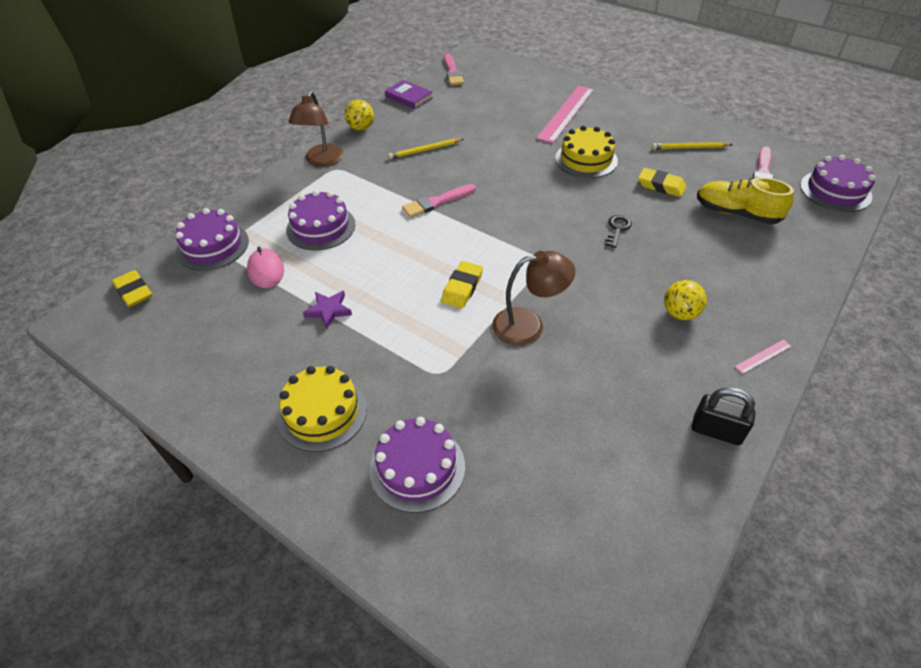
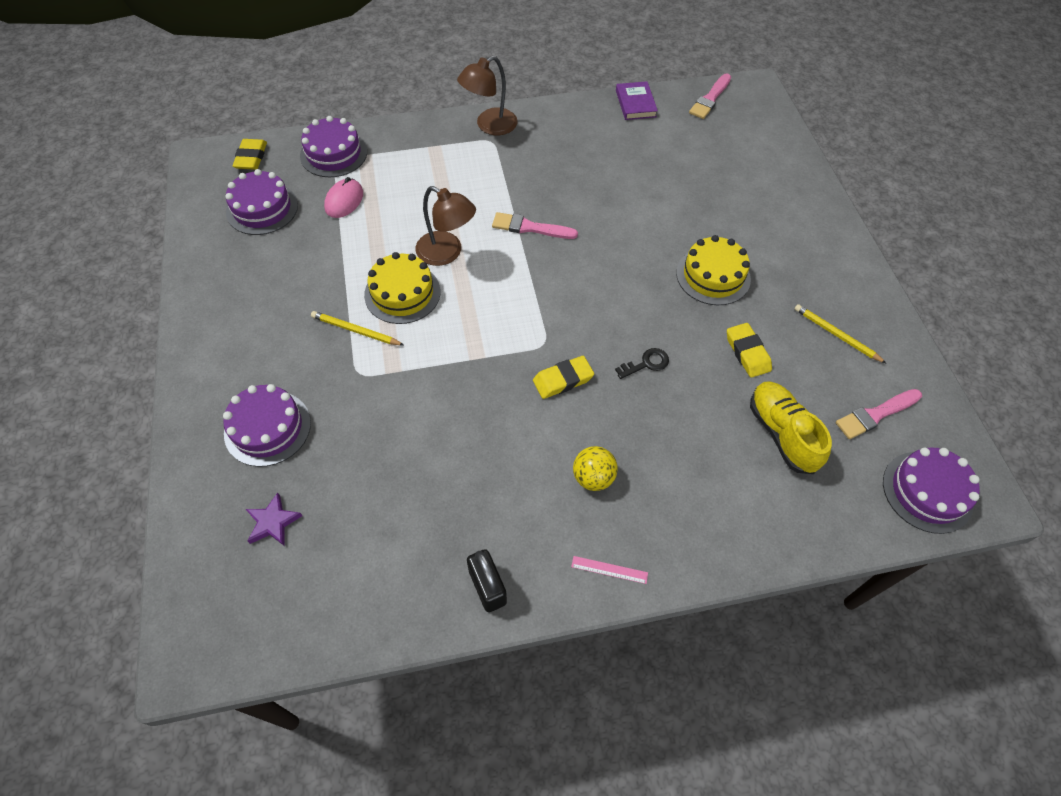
camera: 40 degrees right, 10 degrees up
(321, 227) = (420, 189): purple cake -> purple cake (262, 208)
(322, 412) = (259, 340): yellow cake -> yellow cake (402, 293)
(329, 310) = (347, 265): purple star -> purple star (273, 522)
(361, 128) = (557, 112): yellow ball -> none
(425, 150) = (582, 169): yellow pencil -> yellow pencil (355, 330)
(462, 288) = (456, 319): yellow eraser -> yellow eraser (563, 380)
(528, 325) = (464, 388): brown lamp -> brown lamp (447, 253)
(566, 113) = (761, 214): pink ruler -> none

